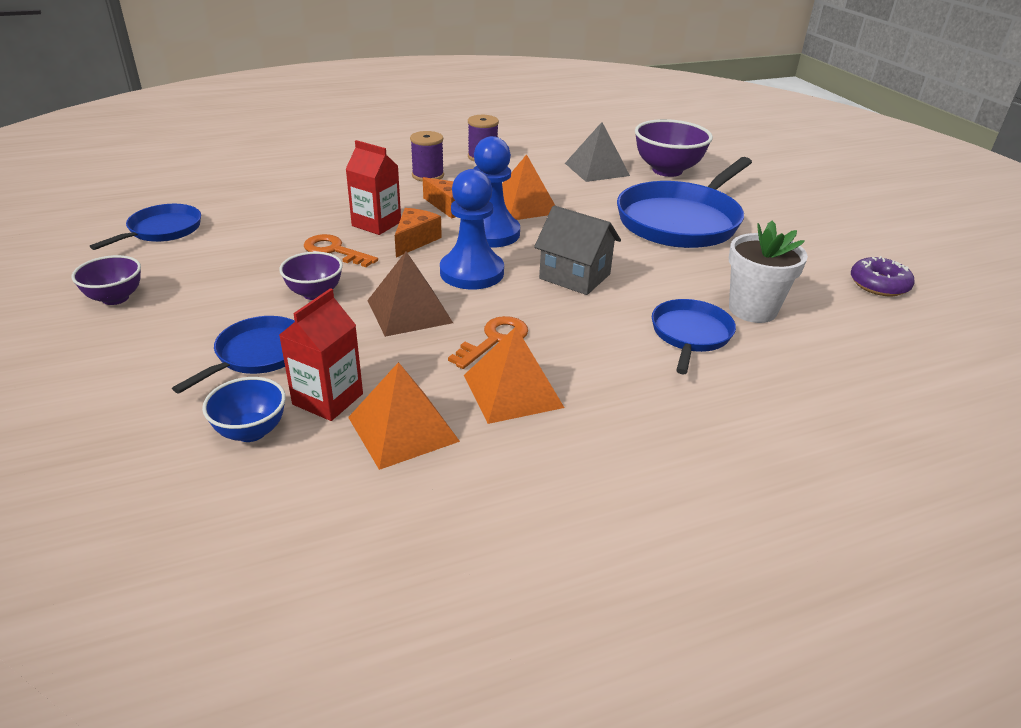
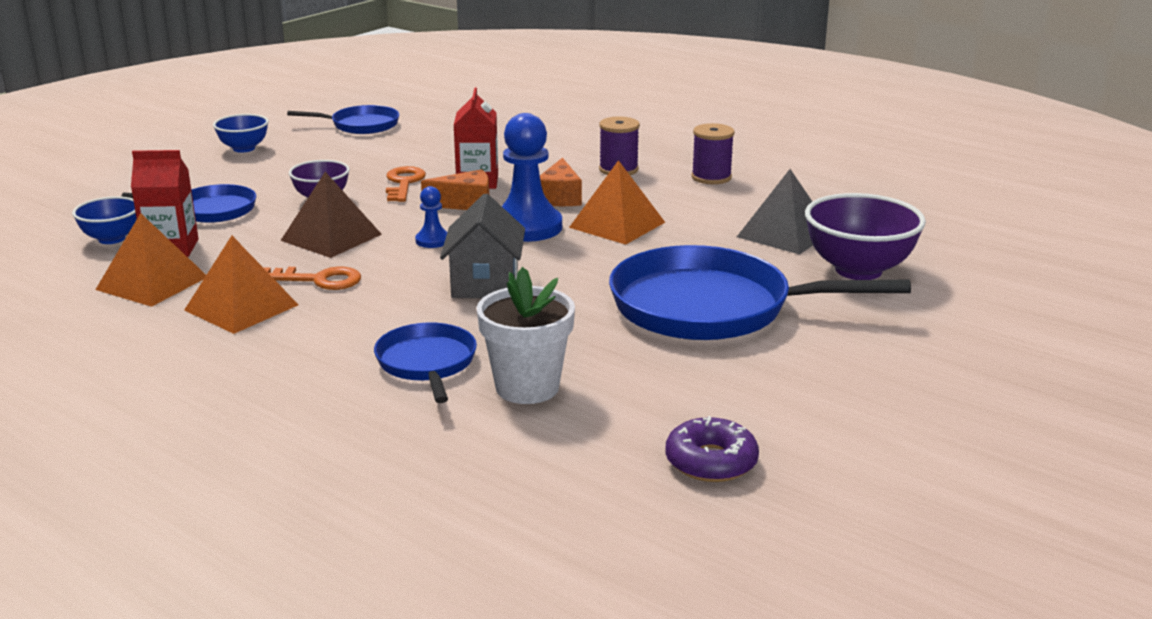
camera: 60 degrees right, 10 degrees down
(115, 298) = (244, 148): purple bowl -> blue bowl
(472, 272) = (432, 241): blue pawn -> blue pawn, size x0.48
(690, 335) = (427, 363): blue pan -> blue pan turned 90 degrees counterclockwise

